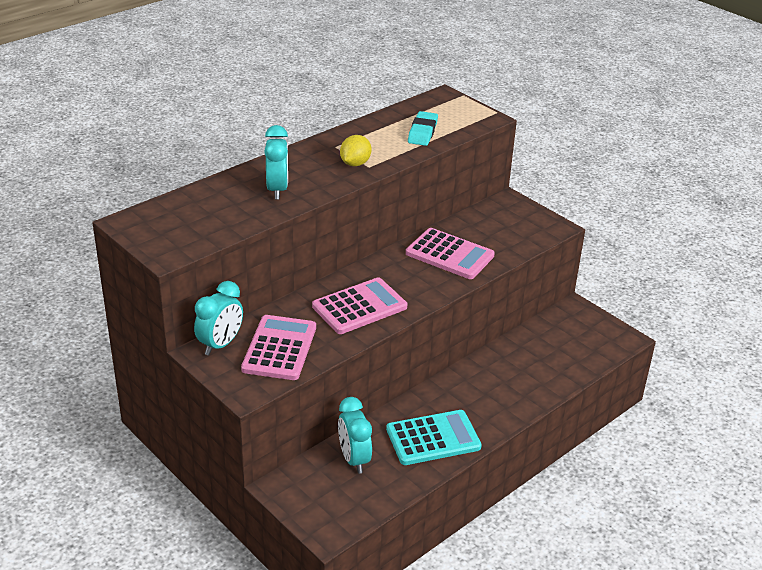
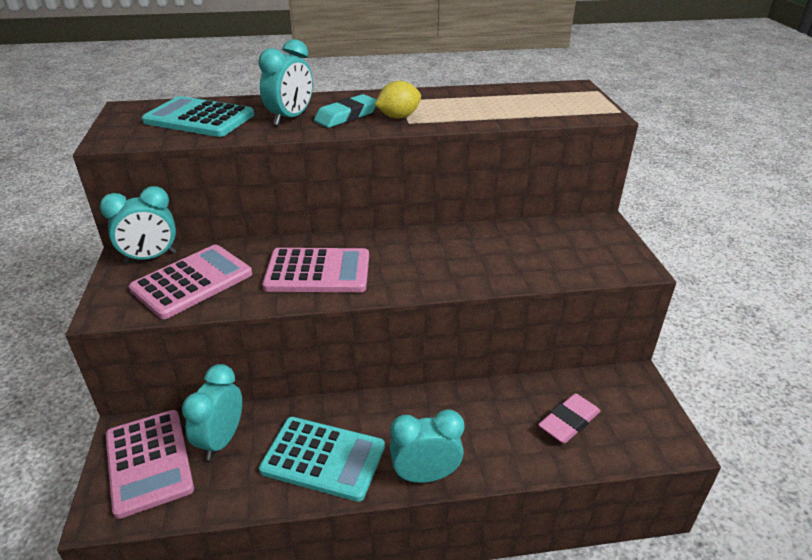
camera: 35 degrees right, 0 degrees up
(206, 212) = (199, 118): none -> turquoise calculator
(422, 132) = (508, 109): turquoise eraser -> turquoise eraser (346, 116)
(449, 255) = (474, 254): pink calculator -> pink calculator (149, 462)
(504, 419) = (425, 475): none -> turquoise clock
(558, 351) = (569, 422): none -> pink eraser

